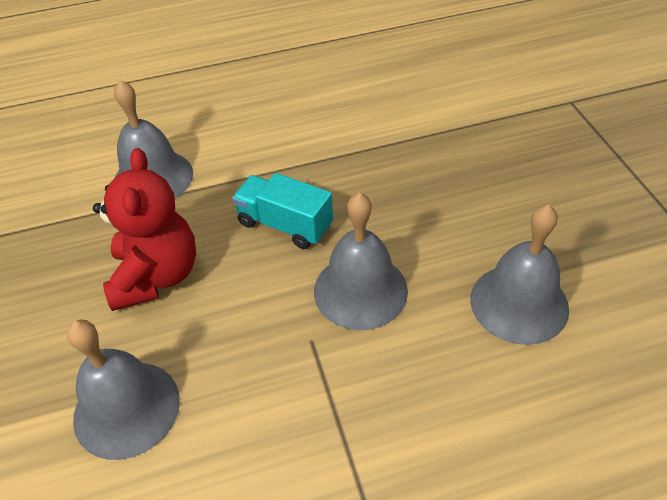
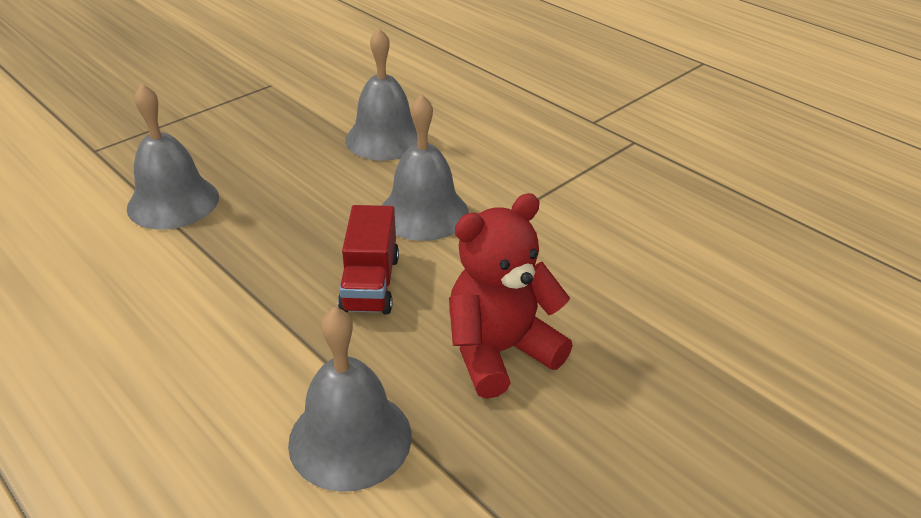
camera: 120 degrees left, 10 degrees down
(126, 408) = (642, 301): grey bell -> grey bell (173, 202)
(285, 225) = (370, 284): turquoise truck -> red truck

